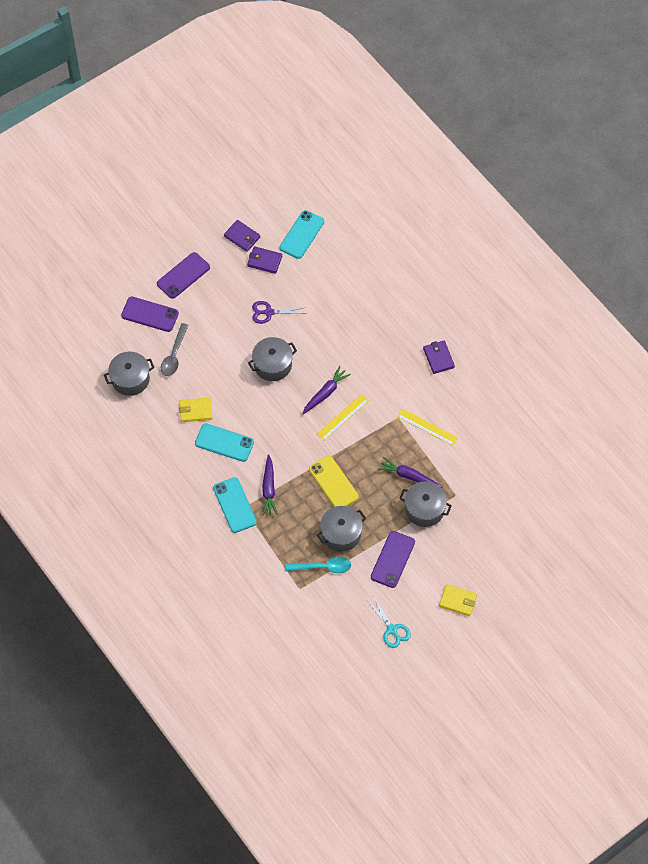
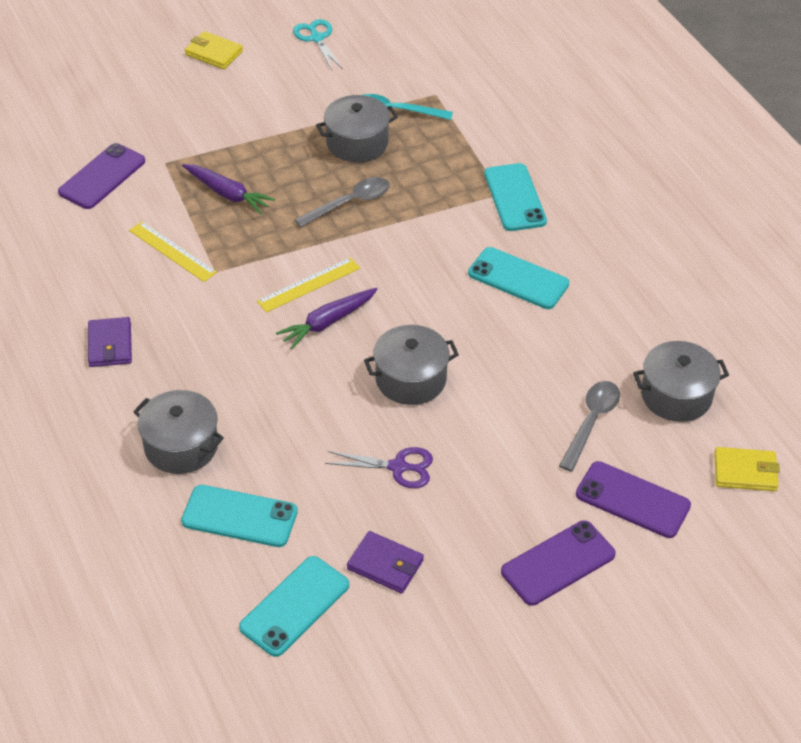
camera: 170 degrees left, 15 degrees down
(196, 411) = (561, 330): yellow wallet -> yellow wallet (745, 472)
(242, 237) = (422, 622): purple wallet -> none
(269, 489) = (456, 210): purple carrot -> none
(333, 483) = (350, 203): yellow phone -> grey spoon
(340, 273) = (239, 516): none -> turquoise phone
(392, 559) = (289, 106): purple phone -> purple phone (102, 177)
(424, 509) = (220, 153): grey pot -> grey pot (181, 446)

